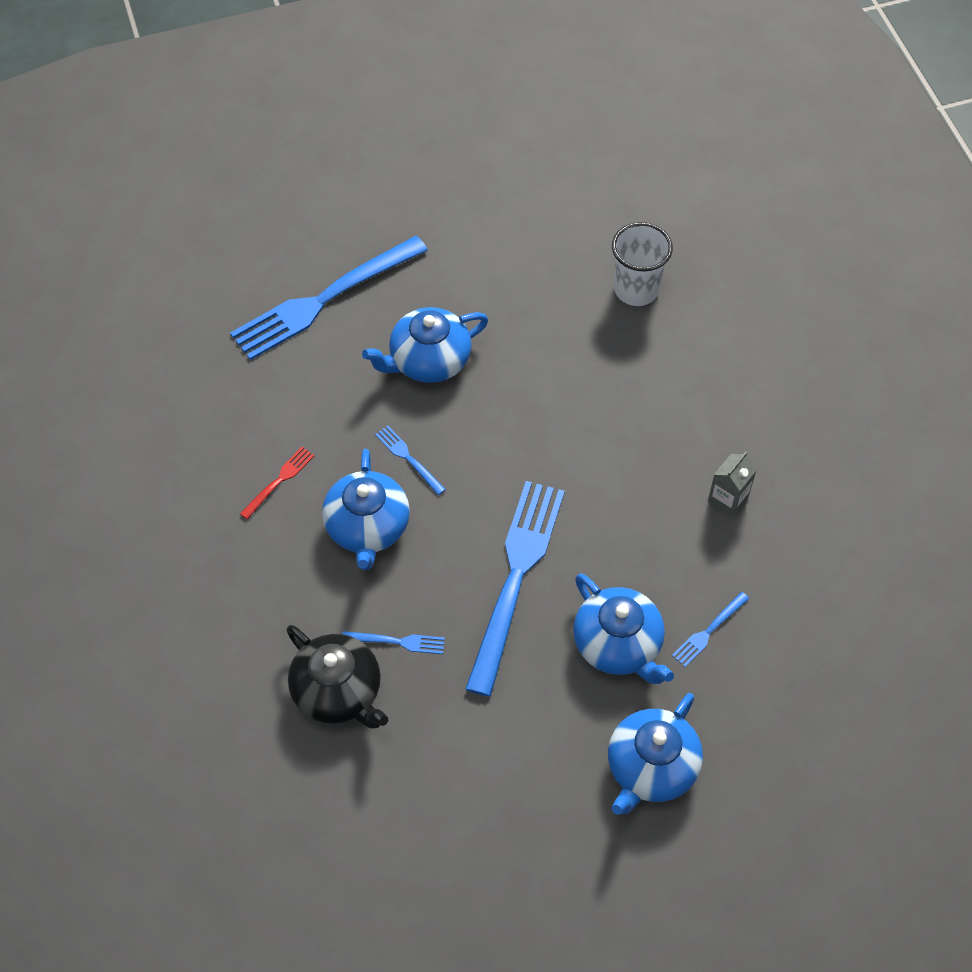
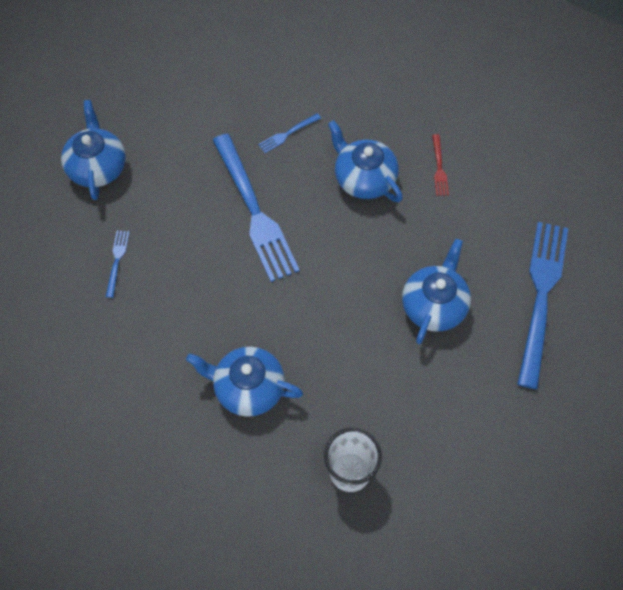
camera: 140 degrees right, 5 degrees up
(338, 692) = (294, 91): black teapot -> none
(407, 458) = (382, 234): blue fork -> none
(618, 645) = (164, 216): blue teapot -> blue teapot (248, 388)
(728, 498) = (164, 354): grey carton -> none

